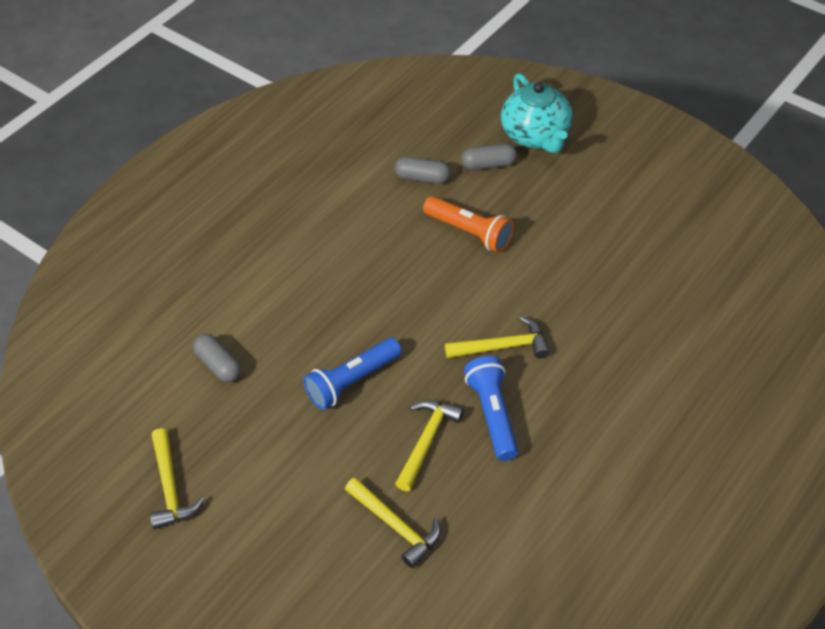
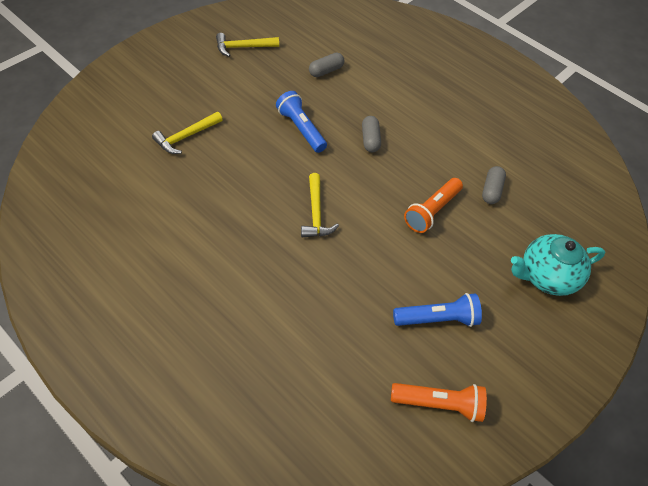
camera: 90 degrees right, 5 degrees up
(426, 441) = (245, 159): yellow hammer -> none
(488, 164) = (508, 236): grey capsule -> grey capsule (370, 140)
(492, 415) = (257, 197): blue flashlight -> blue flashlight (437, 318)
(717, 221) = (438, 404): none -> orange flashlight

